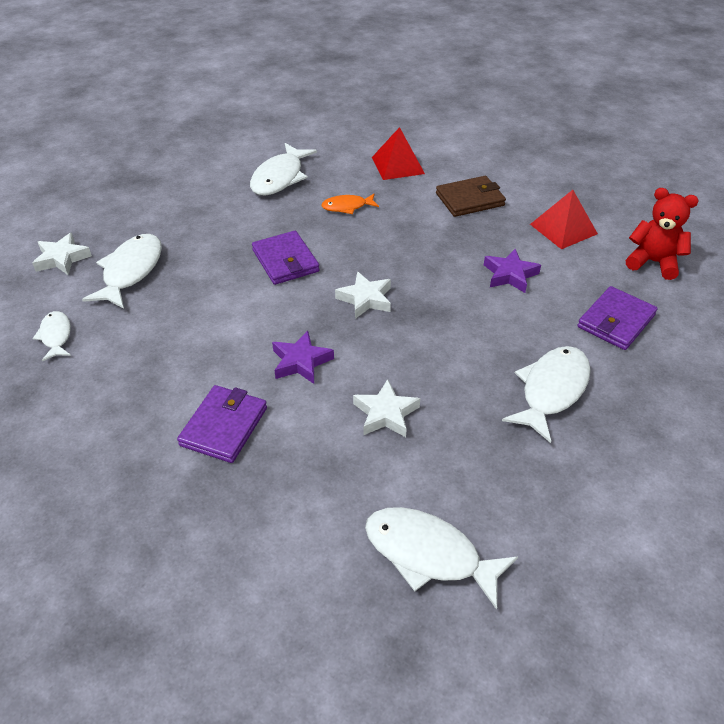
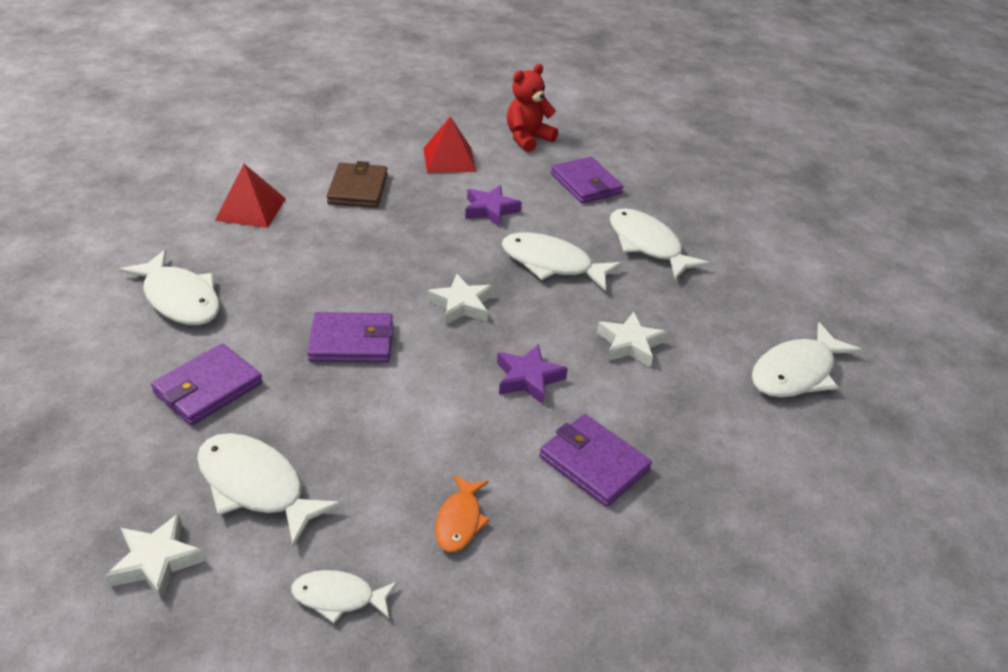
camera: 70 degrees left, 5 degrees down
(205, 221) = (208, 388): none -> purple wallet
(347, 207) = (293, 267): orange fish -> orange fish (459, 521)
(463, 334) = (552, 264): none -> white fish

